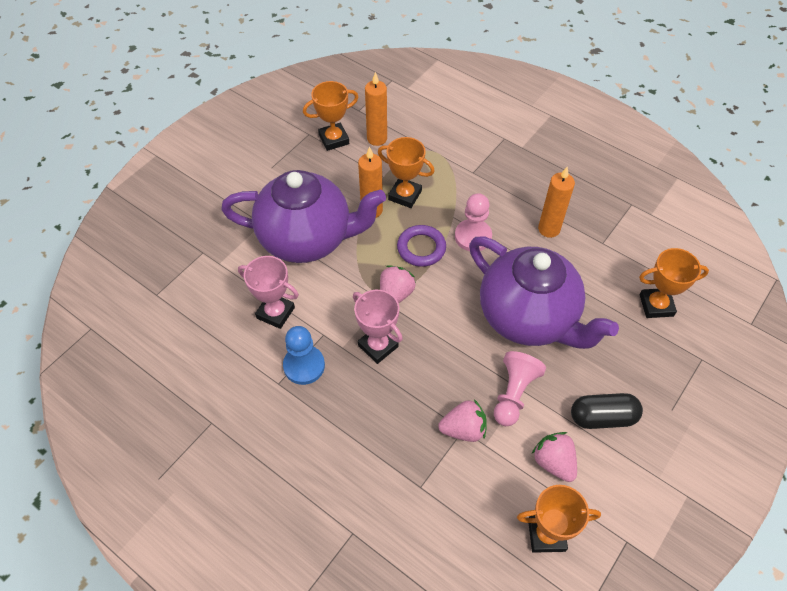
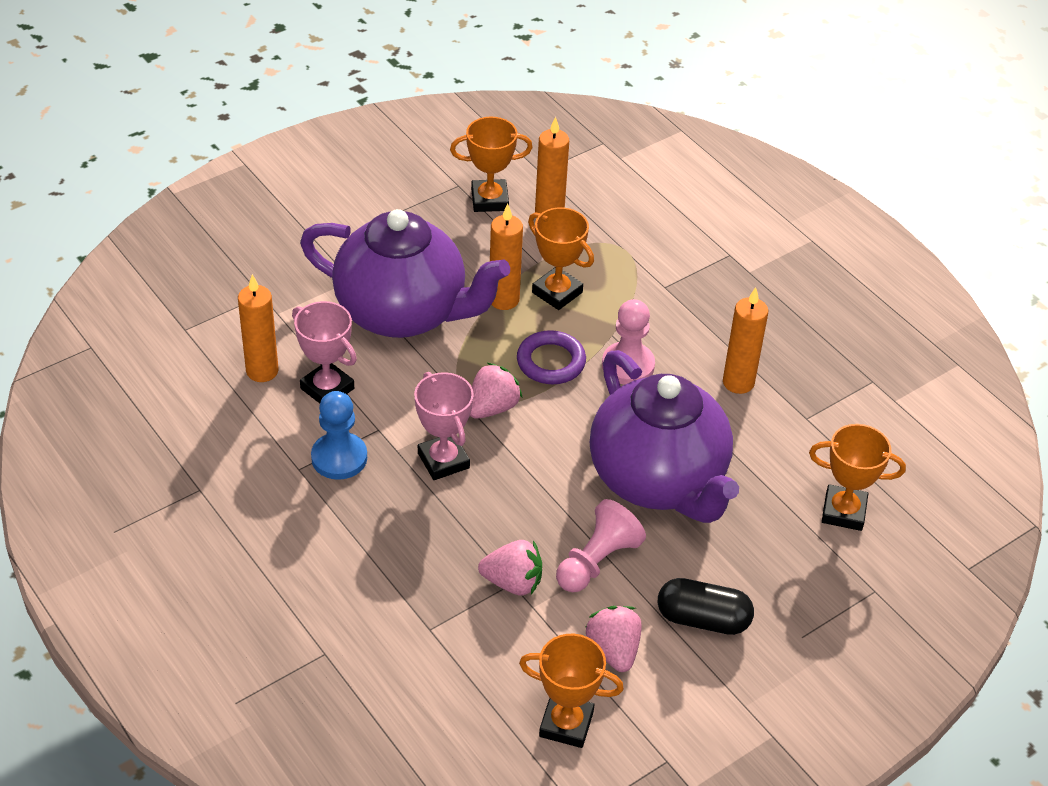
camera: 15 degrees right, 10 degrees down
(224, 312) = (262, 371): none -> orange candle

